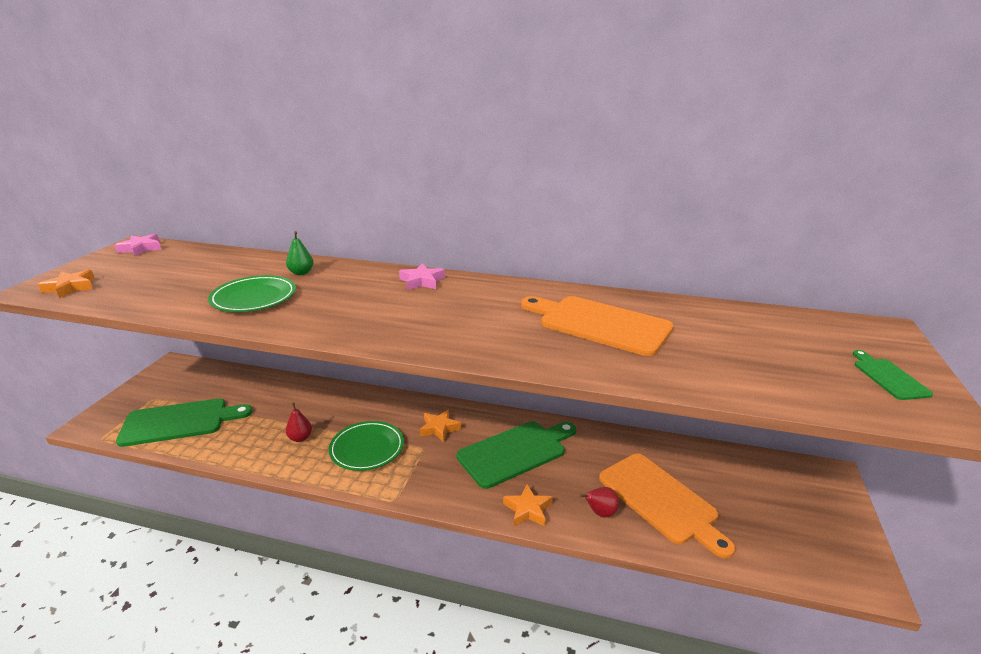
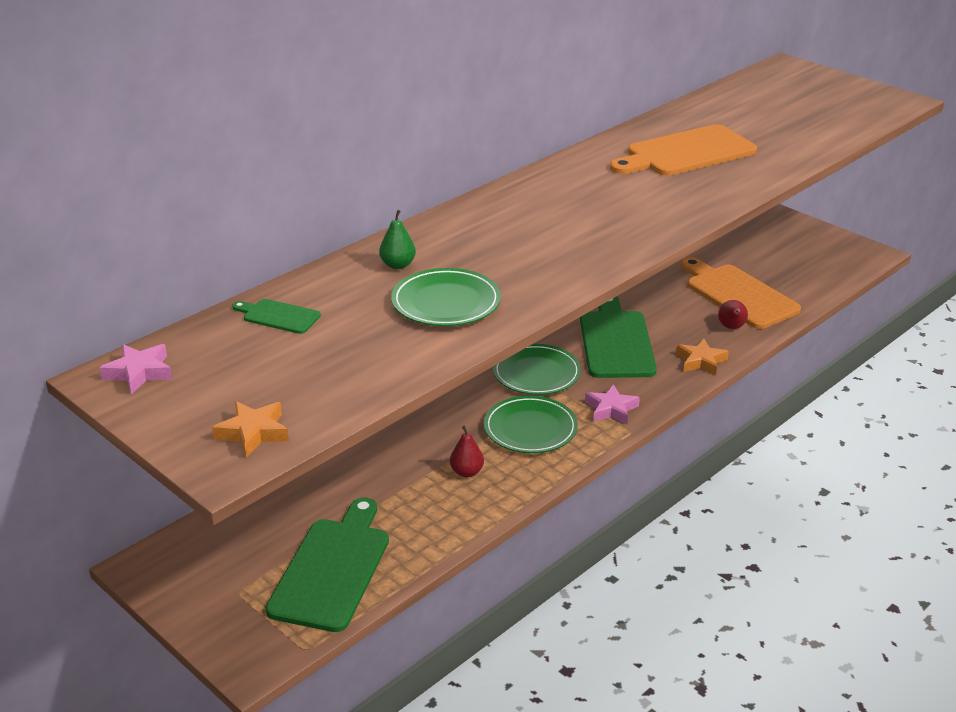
camera: 60 degrees left, 5 degrees up
(422, 281) = (505, 204): pink star -> pink star (611, 409)
(439, 428) = (536, 374): orange star -> green plate
(660, 500) = (738, 295): orange cutting board -> orange cutting board turned 120 degrees counterclockwise
(888, 377) = (847, 94): green cutting board -> green cutting board (278, 316)

